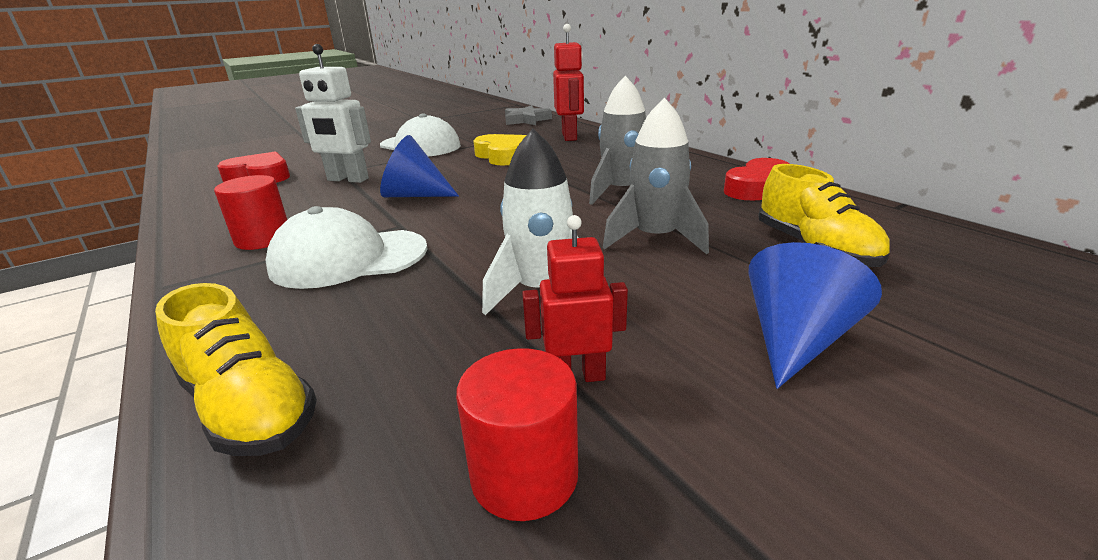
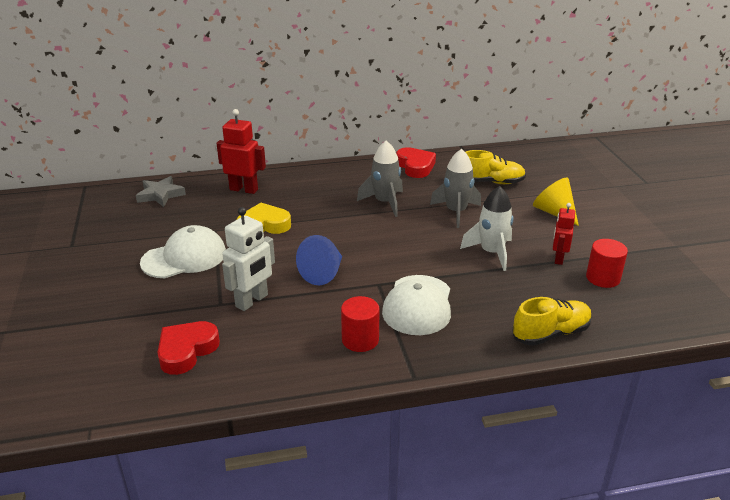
camera: 70 degrees left, 5 degrees up
(795, 340) = (554, 212): blue cone -> yellow cone

